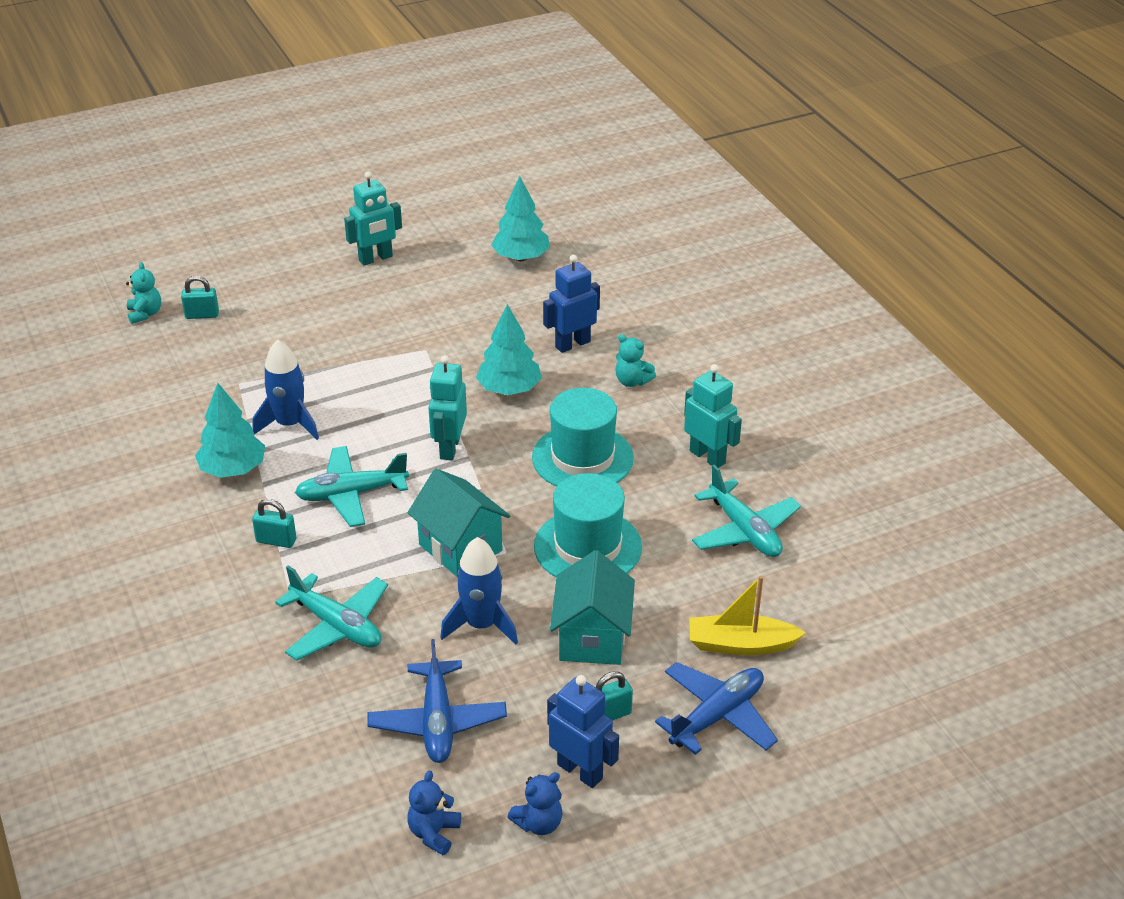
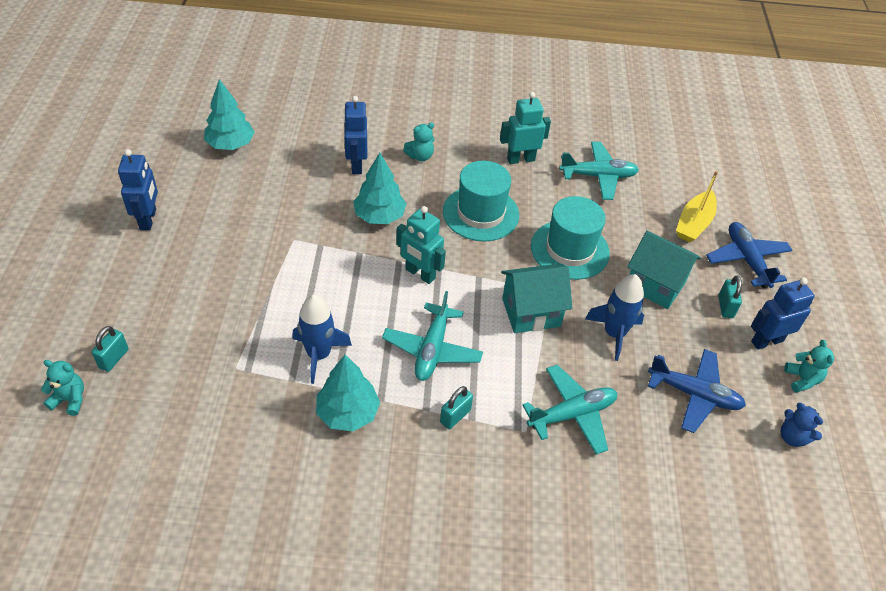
camera: 65 degrees left, 10 degrees up
(376, 259) = (148, 219): turquoise robot -> blue robot
(539, 823) = (802, 379): blue teddy bear -> turquoise teddy bear

